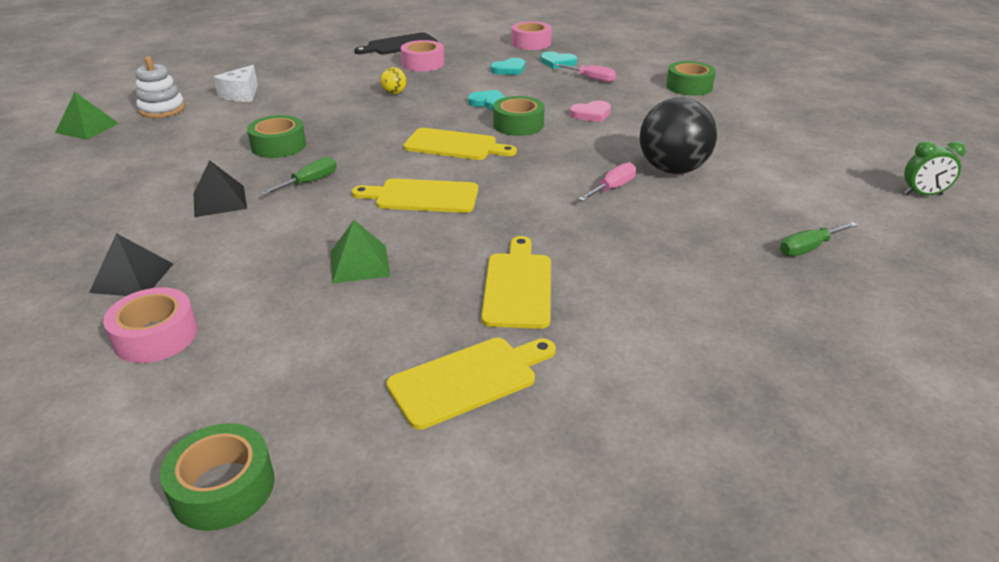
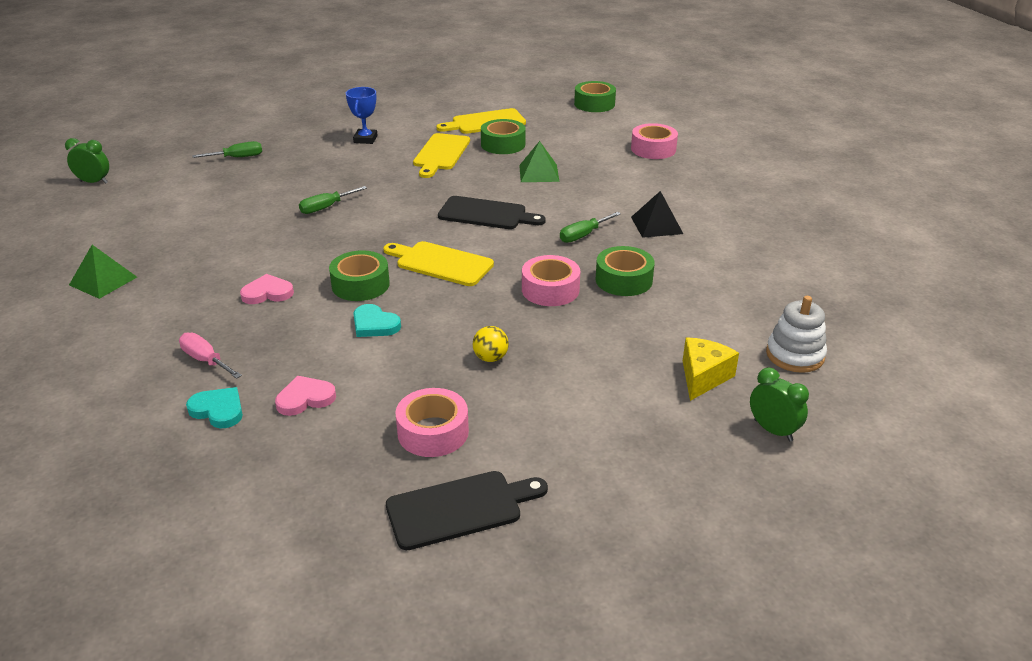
camera: 170 degrees left, 0 degrees up
(87, 128) = (863, 329): green pyramid -> green pyramid (103, 281)
(132, 277) = (688, 177): black pyramid -> none
(211, 77) = (773, 430): none -> green clock
(241, 94) = (703, 377): white cheese -> yellow cheese
(422, 196) = (486, 214): yellow cutting board -> black cutting board
(509, 69) = (305, 398): turquoise heart -> pink heart
(531, 43) = (213, 484): pink tape -> pink tape (550, 290)
(612, 188) = (326, 207): pink screwdriver -> green screwdriver
(659, 306) = (365, 139): none -> blue trophy
(672, 169) = (258, 219): black ball -> none
(689, 86) = (97, 330): green tape -> green tape (503, 144)

